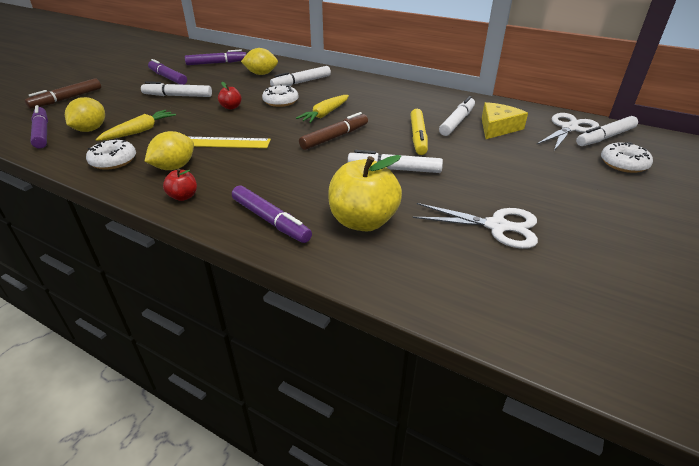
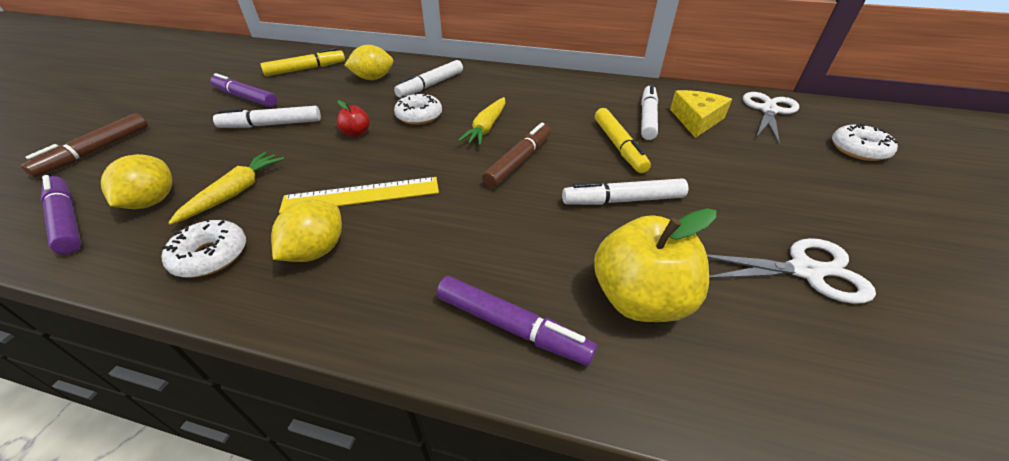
camera: 15 degrees left, 5 degrees up
(183, 196) = (354, 306): red apple -> none
(216, 63) = (306, 69): purple marker -> yellow marker
(605, 137) = (812, 117): white marker -> none

